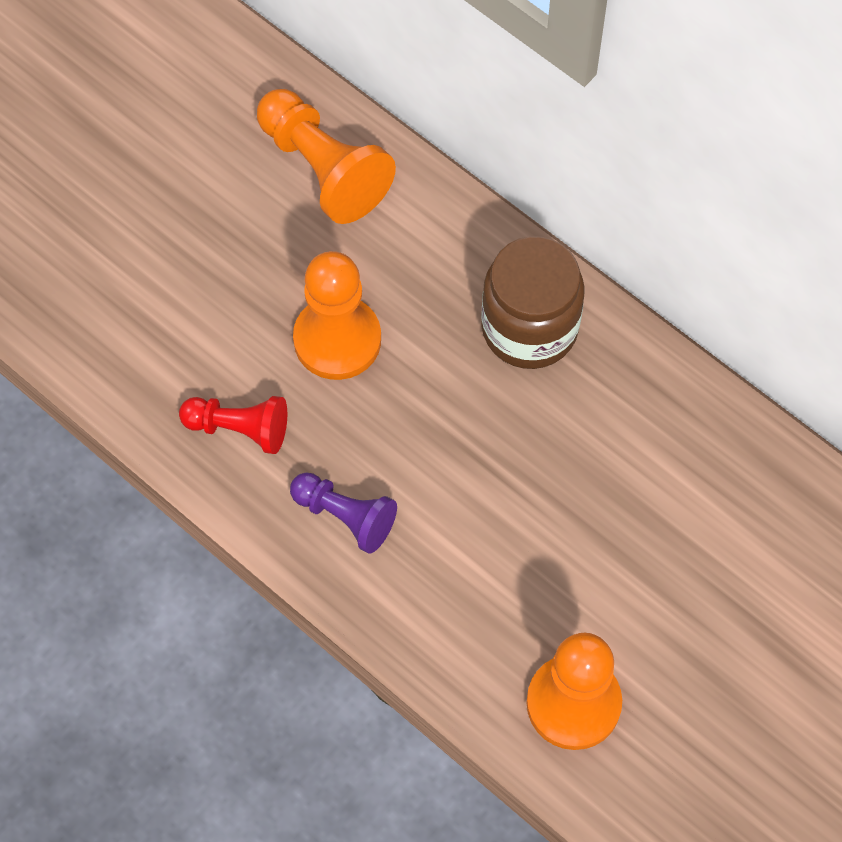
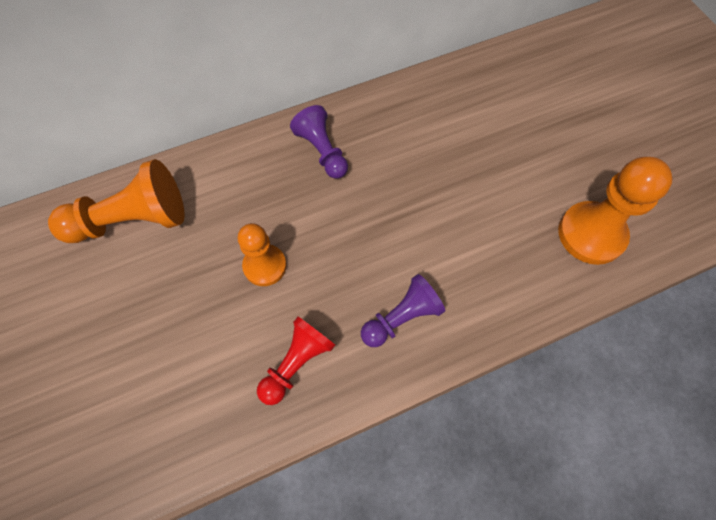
camera: 65 degrees left, 0 degrees up
(337, 340) = (265, 266): orange pawn -> orange pawn, size x0.64
(529, 328) = (322, 151): brown jar -> purple pawn

